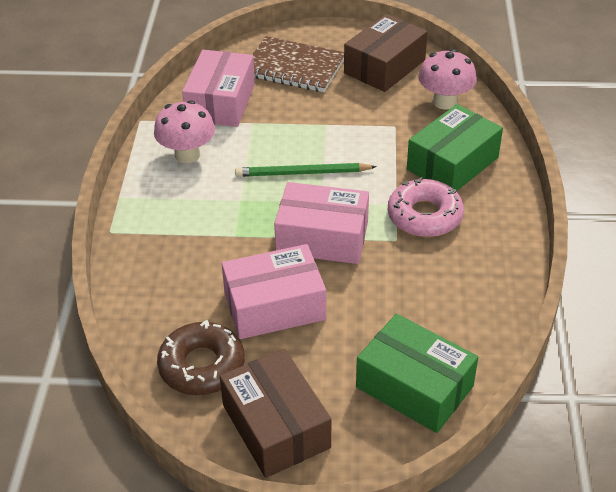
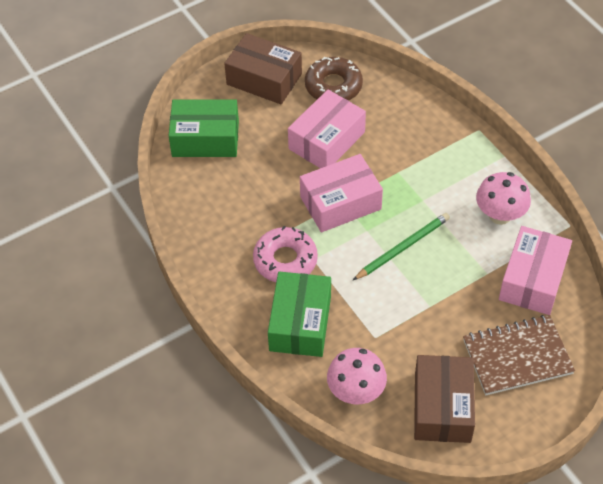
camera: 145 degrees right, 10 degrees up
(221, 102) = (532, 279): pink box -> pink box turned 45 degrees clockwise

